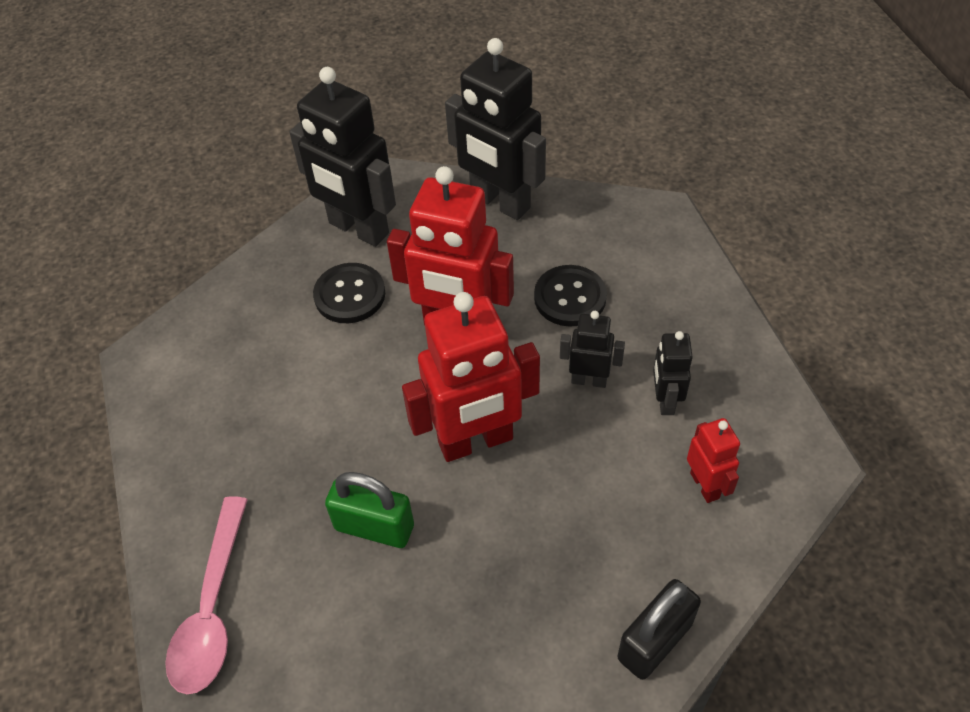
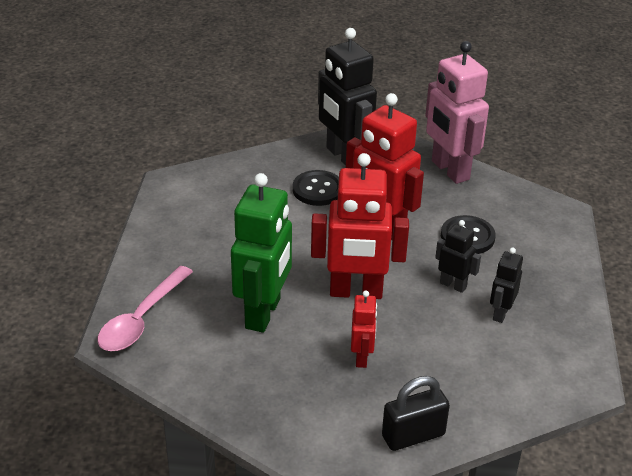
camera: 20 degrees right, 15 degrees down
(374, 527) = (264, 313): green padlock -> green robot
(499, 202) = (449, 170): black robot -> pink robot
(705, 485) = (500, 367): red robot -> red robot (362, 357)

